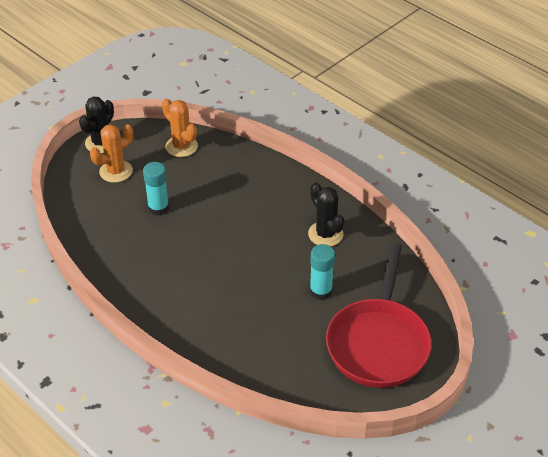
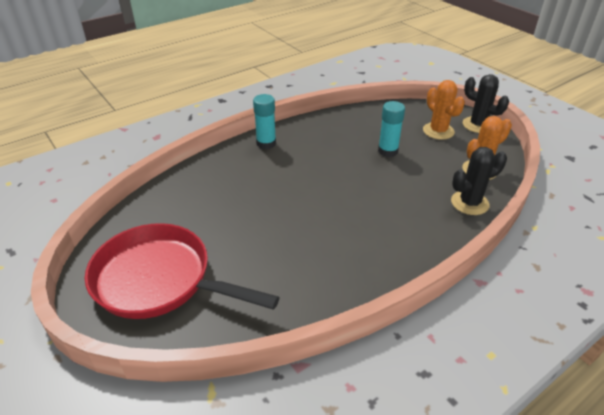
camera: 100 degrees right, 5 degrees down
(321, 291) = (249, 245): turquoise glue stick -> turquoise glue stick (266, 143)
(325, 234) = (333, 262): black cactus -> black cactus (469, 203)

